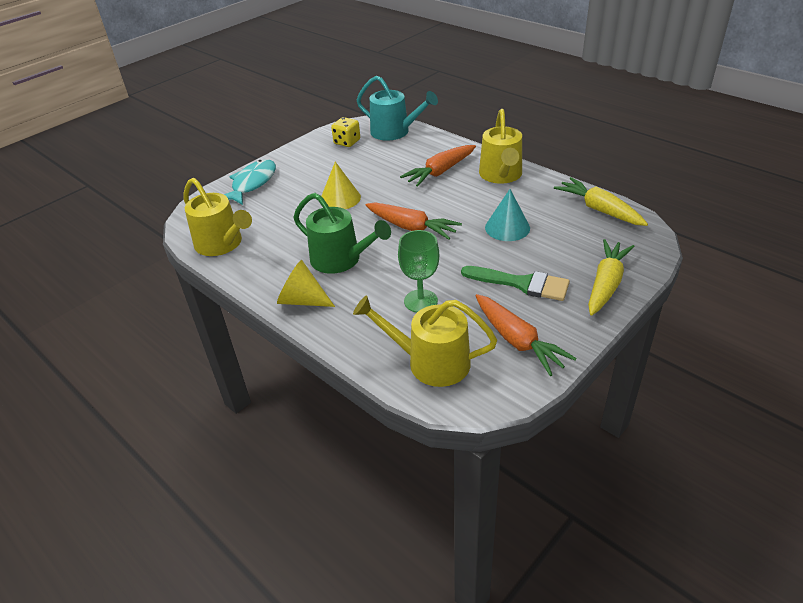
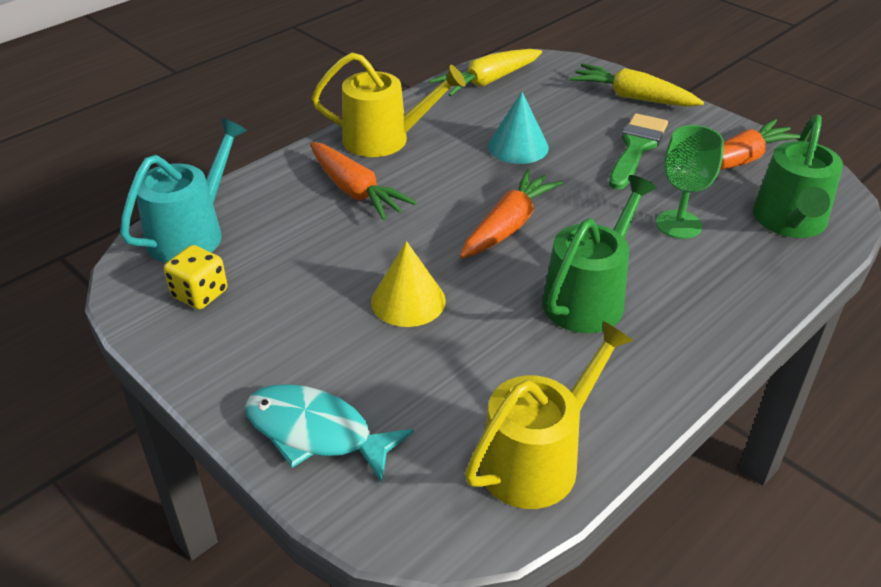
camera: 90 degrees left, 0 degrees up
(302, 300) = (692, 337): yellow cone -> none
(431, 362) = (789, 221): yellow watering can -> green watering can

